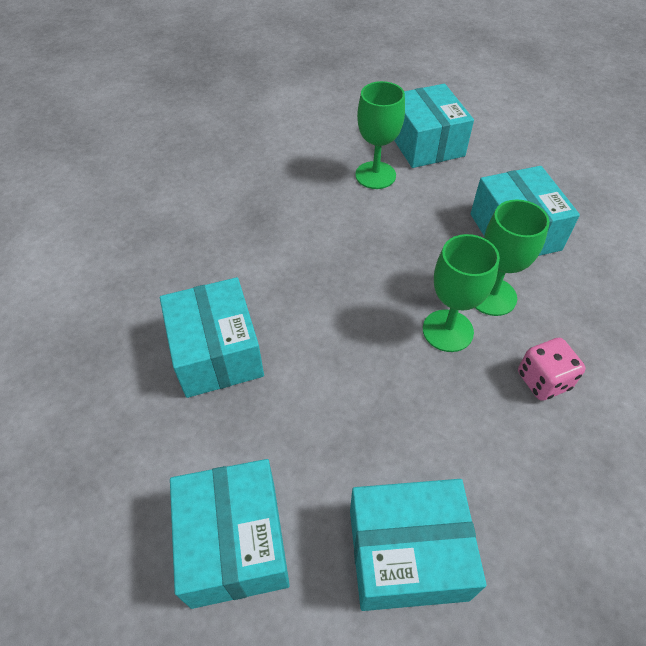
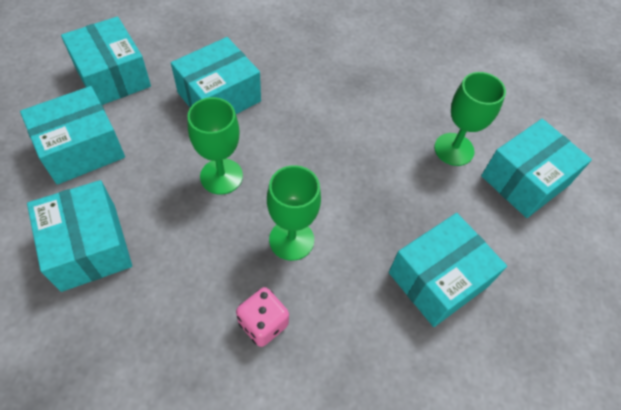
camera: 65 degrees right, 5 degrees up
(112, 477) = (112, 76): none -> turquoise box
(492, 296) = (344, 269): green goblet -> green goblet (221, 176)

